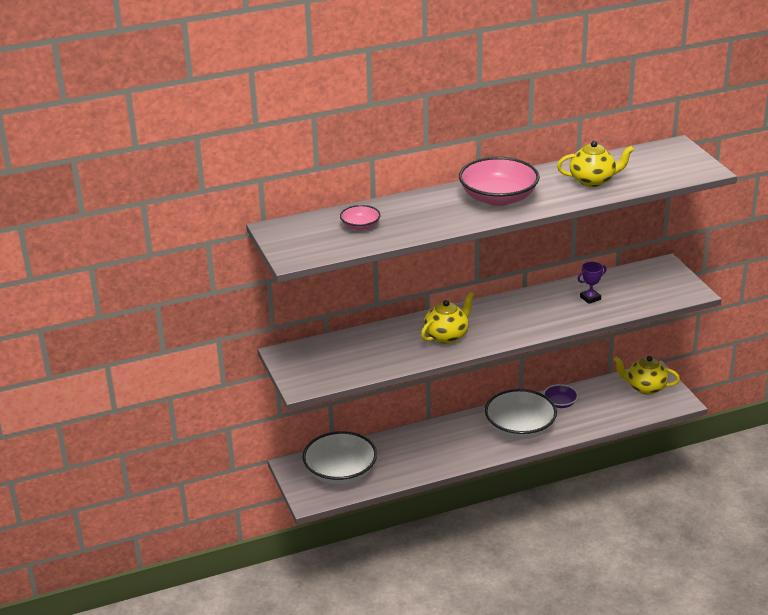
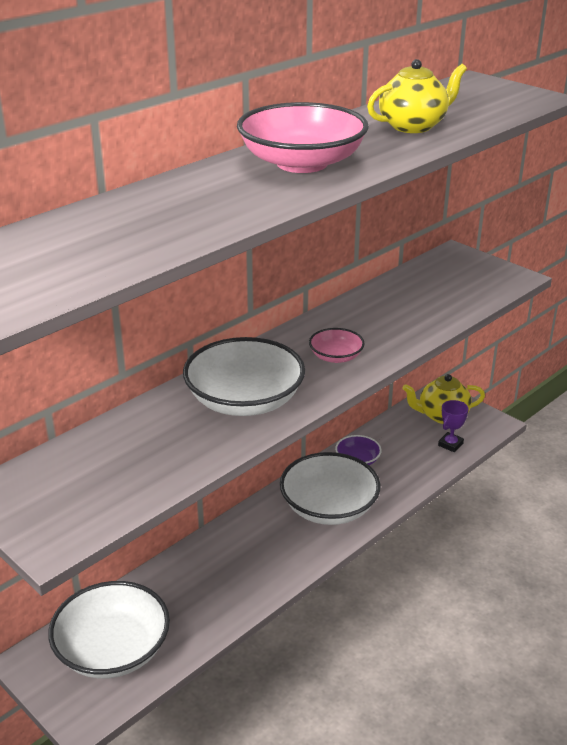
camera: 25 degrees left, 0 degrees up
(360, 226) = (108, 233): pink bowl -> pink bowl (336, 357)
(447, 336) = (244, 400): yellow teapot -> white bowl
(590, 298) = (400, 308): purple trophy -> purple trophy (450, 444)

